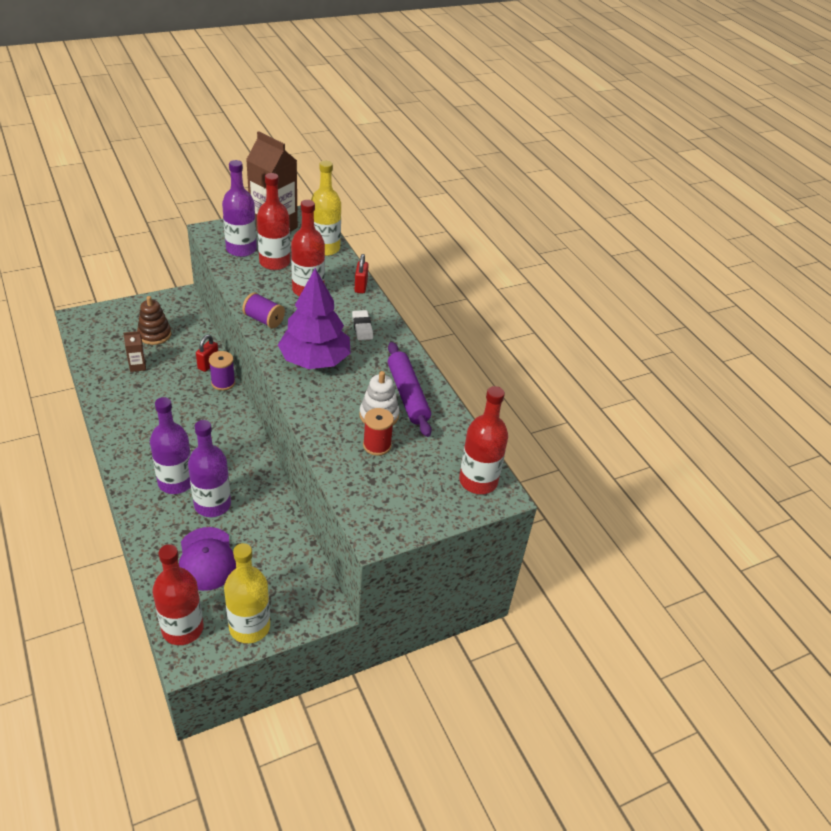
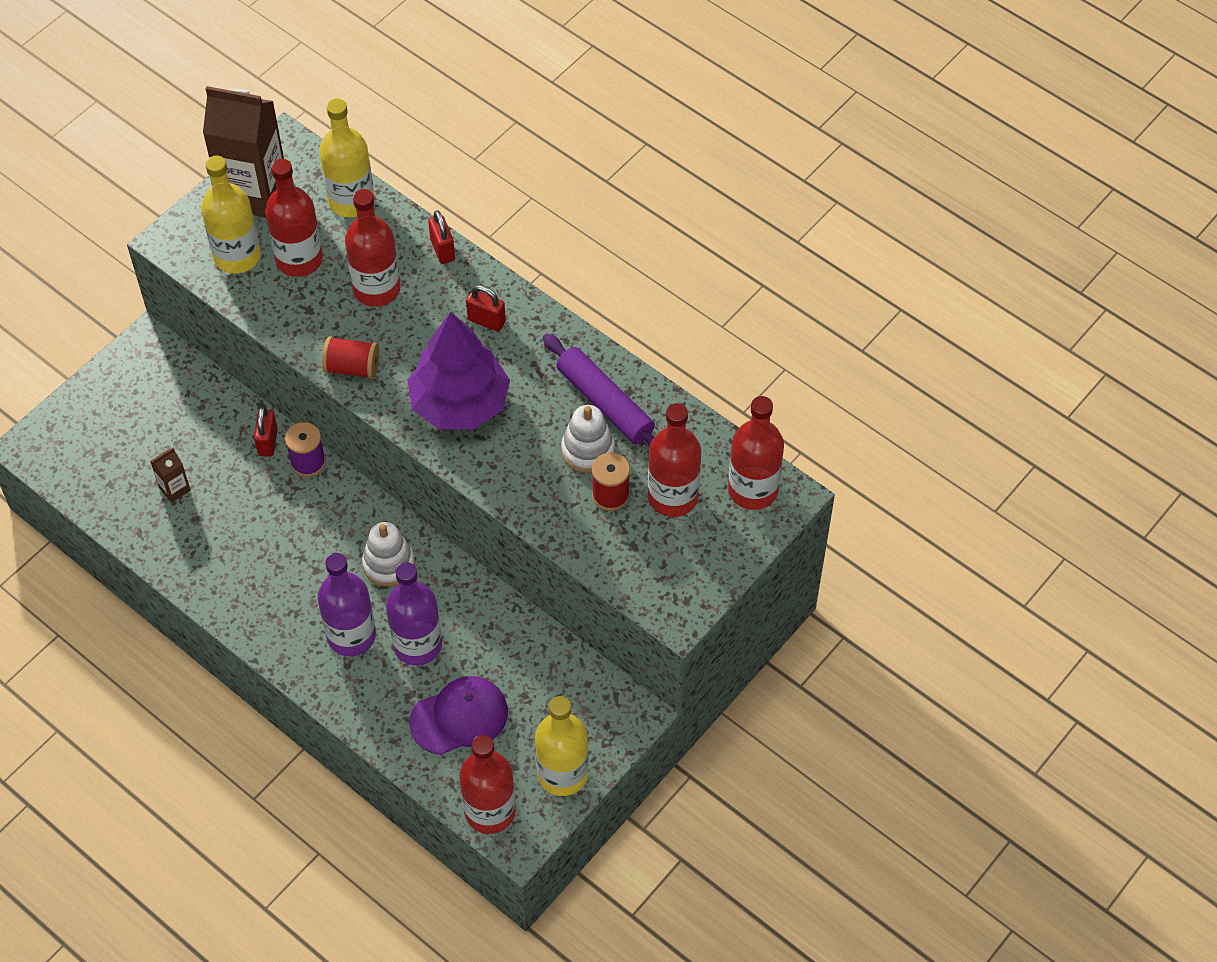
camera: 20 degrees left, 15 degrees up
(154, 334) = (159, 427): brown stacking toy -> none
(207, 559) = (459, 717): purple cap -> purple cap turned 75 degrees counterclockwise
(229, 453) = (389, 564): none -> white stacking toy
(241, 249) = (237, 256): purple bottle -> yellow bottle
(264, 320) = (352, 367): purple spool -> red spool
(362, 327) = (486, 321): white eraser -> red padlock
(419, 463) = (673, 497): none -> red bottle

